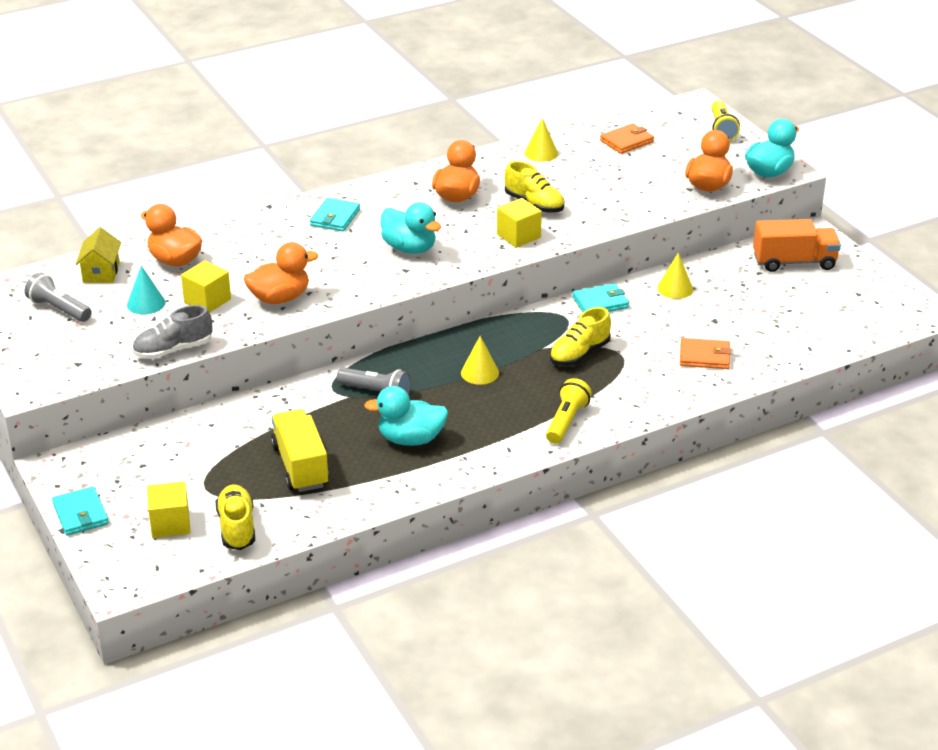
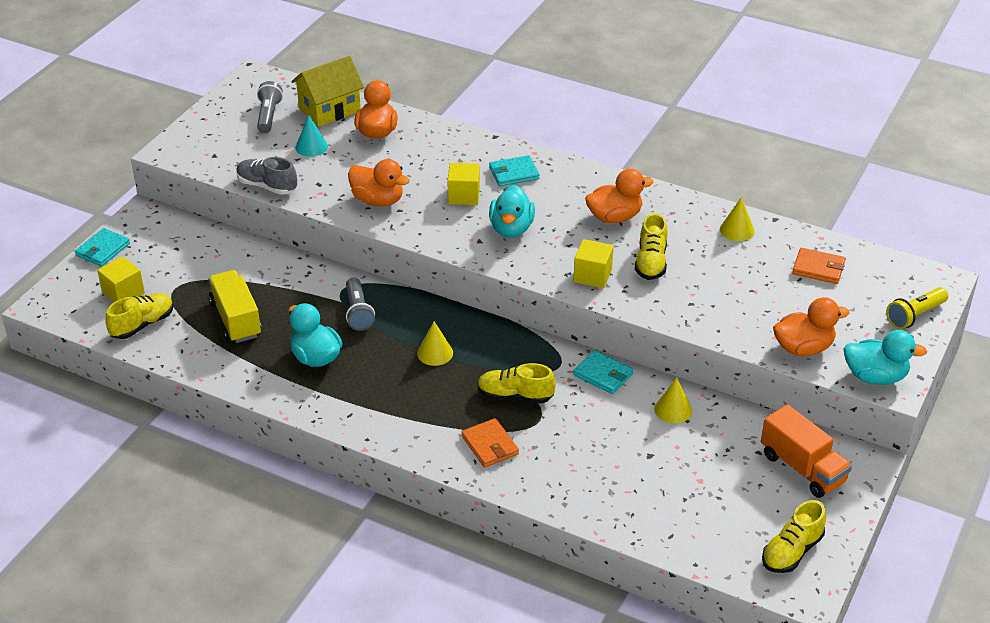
camera: 55 degrees right, 5 degrees up
(101, 272) = (329, 110): yellow house -> yellow house, size x1.55
(207, 300) = (341, 170): yellow cube -> yellow cube (464, 196)
(300, 466) = (236, 319): yellow truck -> yellow truck turned 60 degrees counterclockwise
(566, 421) = (415, 430): yellow flashlight -> none
(704, 356) = (587, 472): orange wallet -> orange wallet (490, 445)
(873, 304) = (791, 551): none -> yellow shoe

